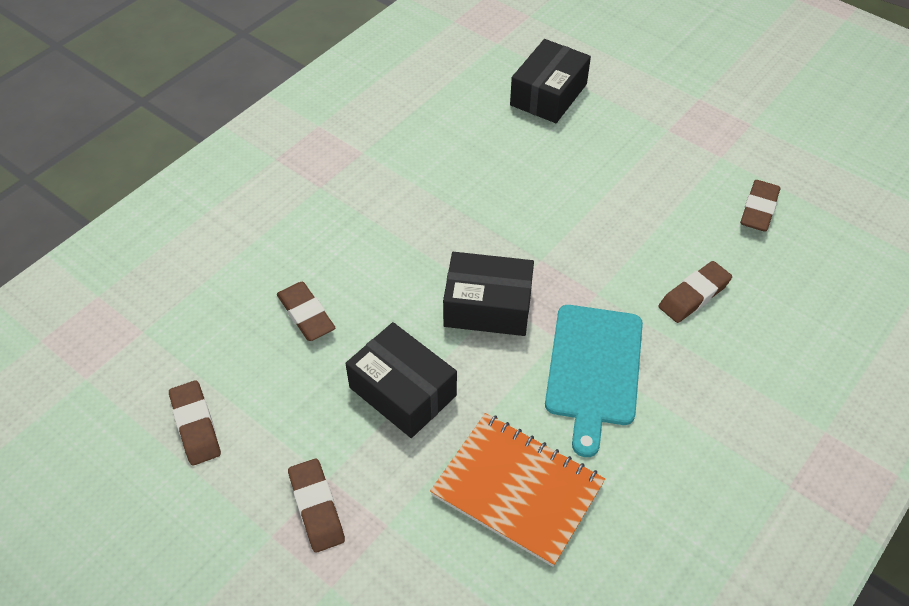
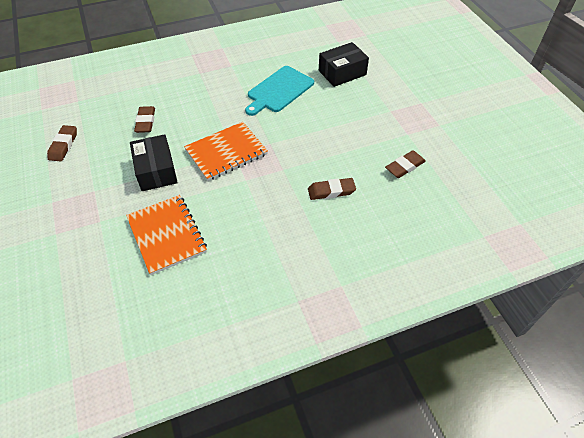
camera: 30 degrees right, 0 degrees up
(316, 508) = (78, 200): brown eraser -> none
(488, 306) = (226, 152): black box -> orange notebook
(593, 369) = (249, 201): turquoise cutting board -> turquoise cutting board (279, 90)

